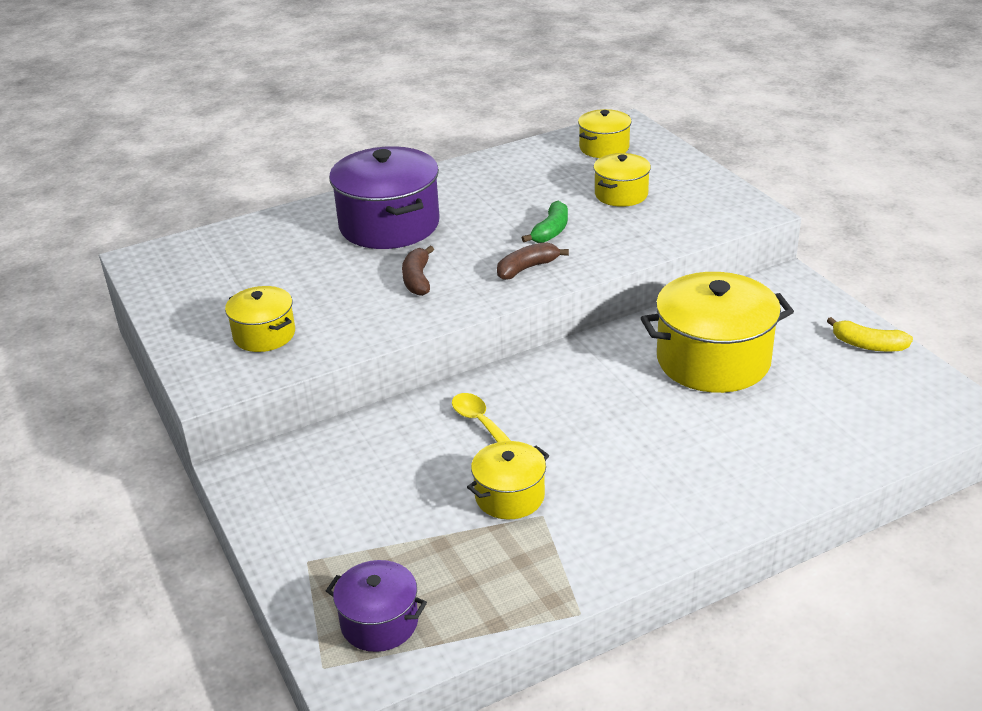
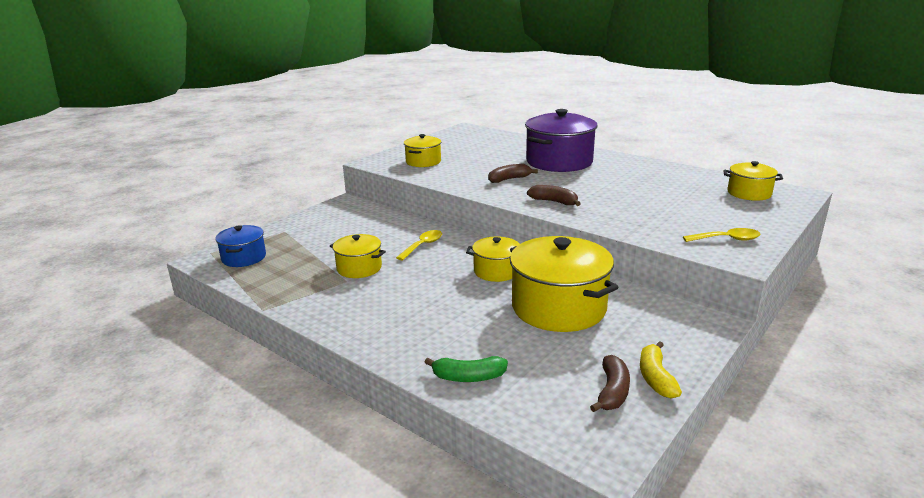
camera: 65 degrees right, 10 degrees down
(379, 622) = (244, 258): purple pot -> blue pot
(551, 231) = (608, 199): green banana -> green banana (468, 377)
(621, 194) = (690, 210): yellow pot -> yellow pot (496, 271)
(707, 202) = (727, 239): none -> yellow spoon
(881, 376) = (612, 391): none -> brown banana

